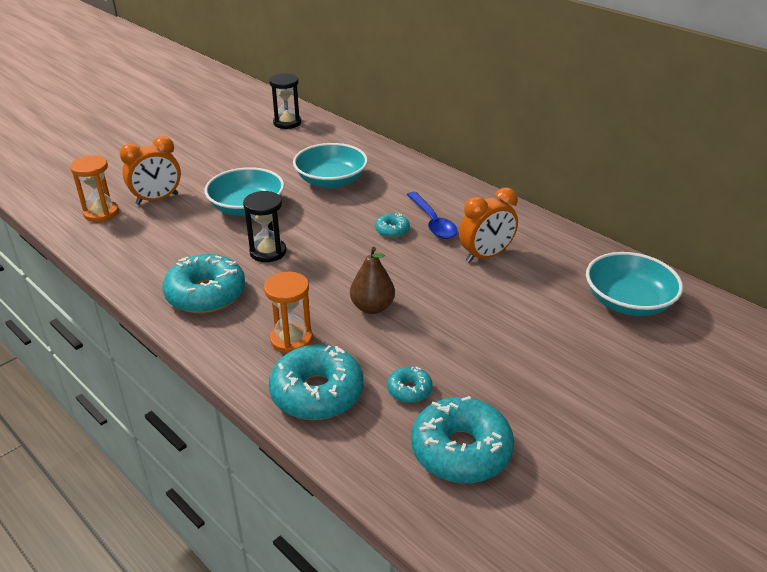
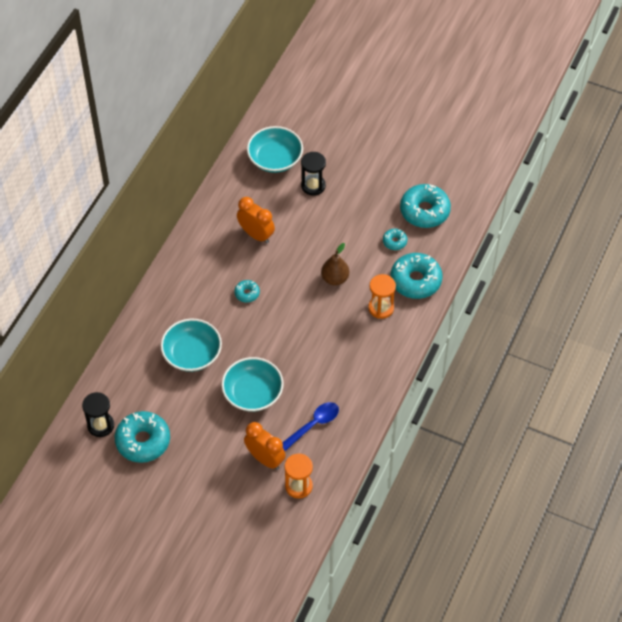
camera: 110 degrees left, 20 degrees up
(206, 294) = (360, 370): turquoise donut -> turquoise donut (143, 441)
(268, 252) = (302, 356): black hourglass -> black hourglass (313, 186)
(433, 222) = (227, 273): blue spoon -> blue spoon (312, 425)

